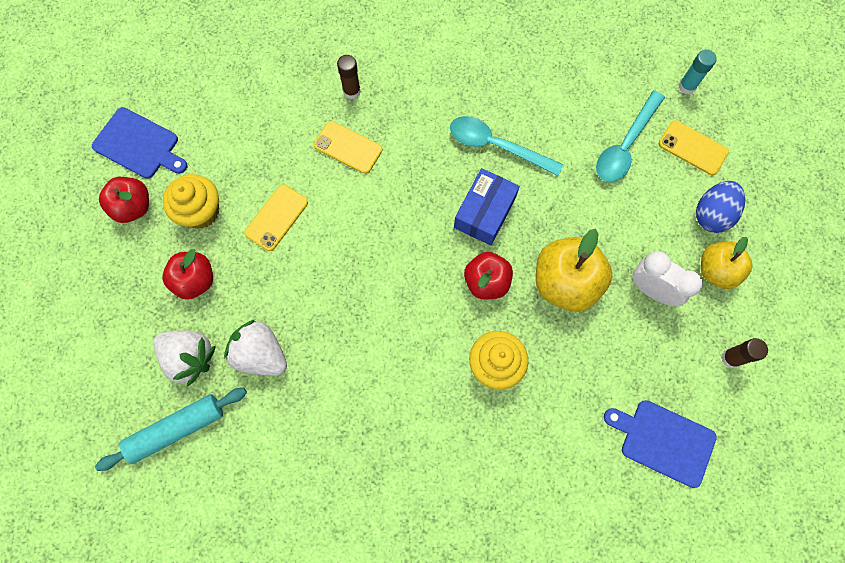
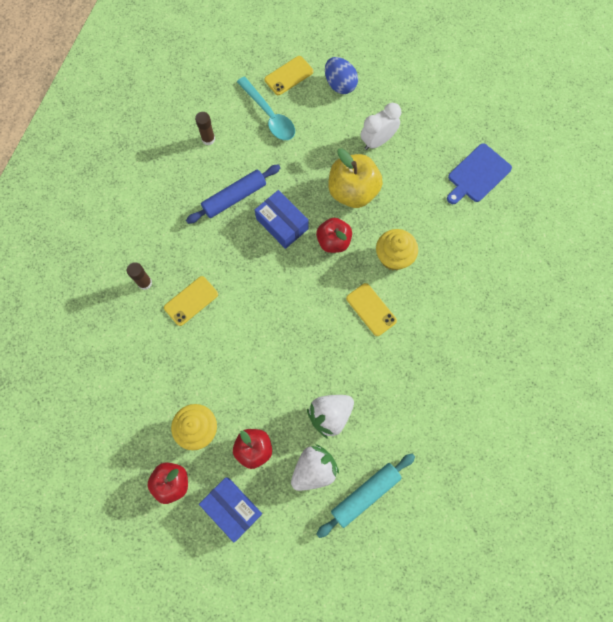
camera: 70 degrees left, 0 degrees up
(121, 281) = (232, 508): none -> blue box
(139, 145) = (118, 464): blue cutting board -> none
(176, 429) = (365, 494): turquoise rolling pin -> turquoise rolling pin turned 60 degrees clockwise
(276, 217) = (227, 372): yellow phone -> yellow phone (371, 309)
(496, 146) = (234, 197): turquoise spoon -> blue rolling pin
(687, 86) = (242, 60): turquoise glue stick -> none
(716, 270) = (379, 98): yellow apple -> none
(730, 358) = (438, 115): brown glue stick -> brown glue stick (208, 139)

